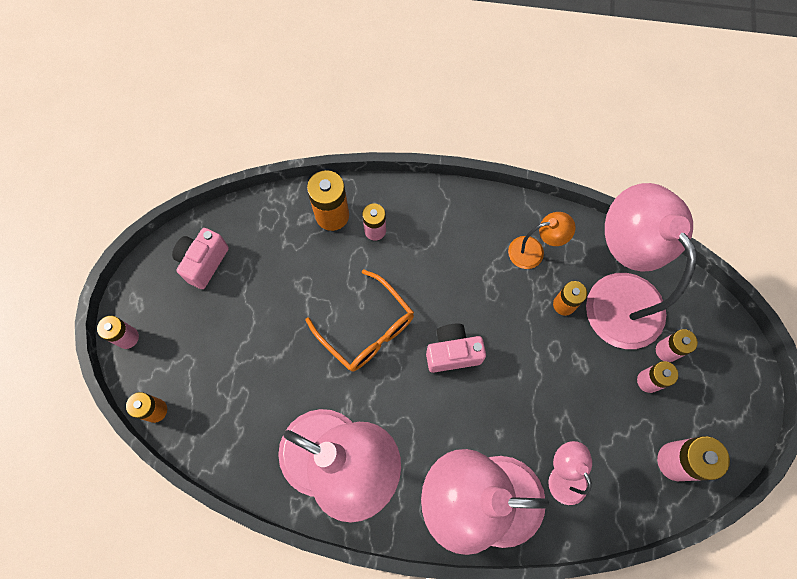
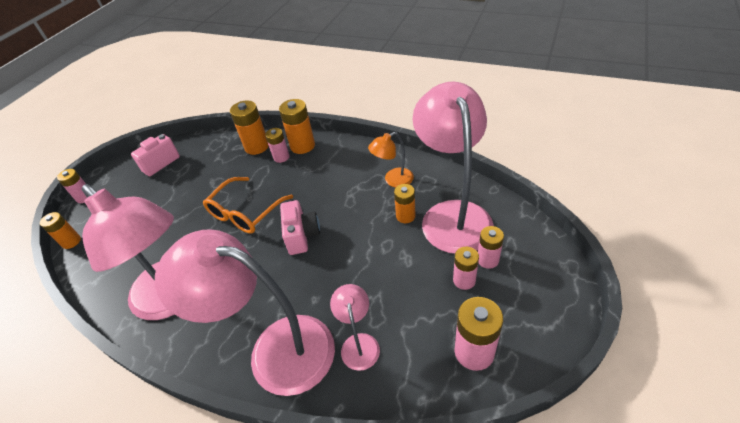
camera: 20 degrees right, 25 degrees down
(367, 329) = (245, 213): orange glasses -> orange glasses turned 60 degrees clockwise
(396, 206) = (302, 146): none -> orange battery
(452, 352) = (302, 236): pink camera -> pink camera turned 75 degrees clockwise
(533, 251) = (393, 180): orange lamp -> orange lamp turned 150 degrees clockwise

